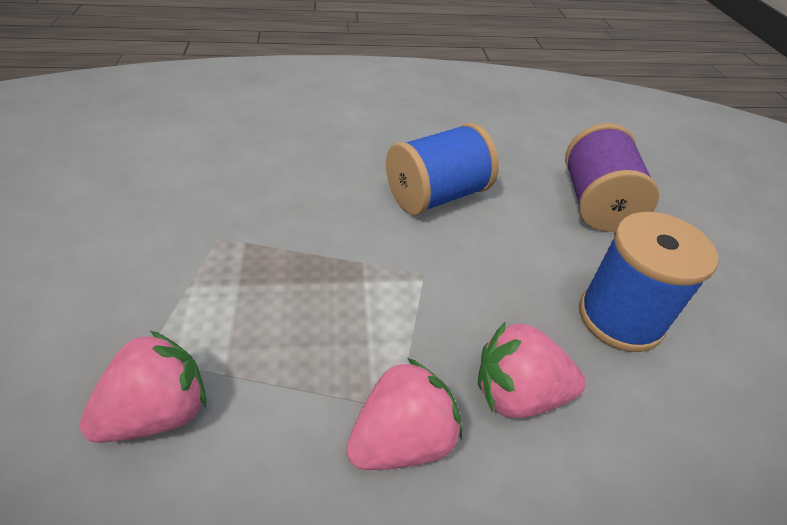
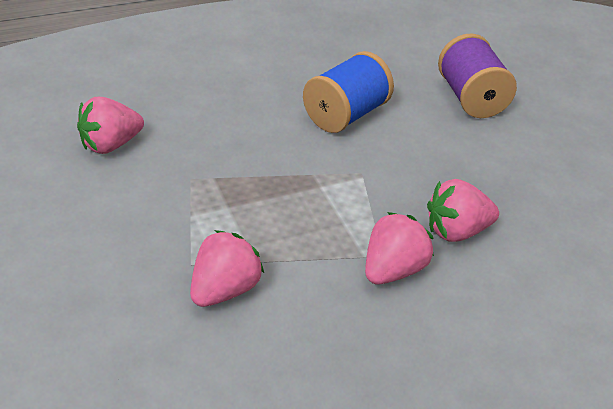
camera: 15 degrees left, 5 degrees down
(160, 180) = (111, 145): none -> pink strawberry
(620, 318) = (510, 174): blue spool -> none

